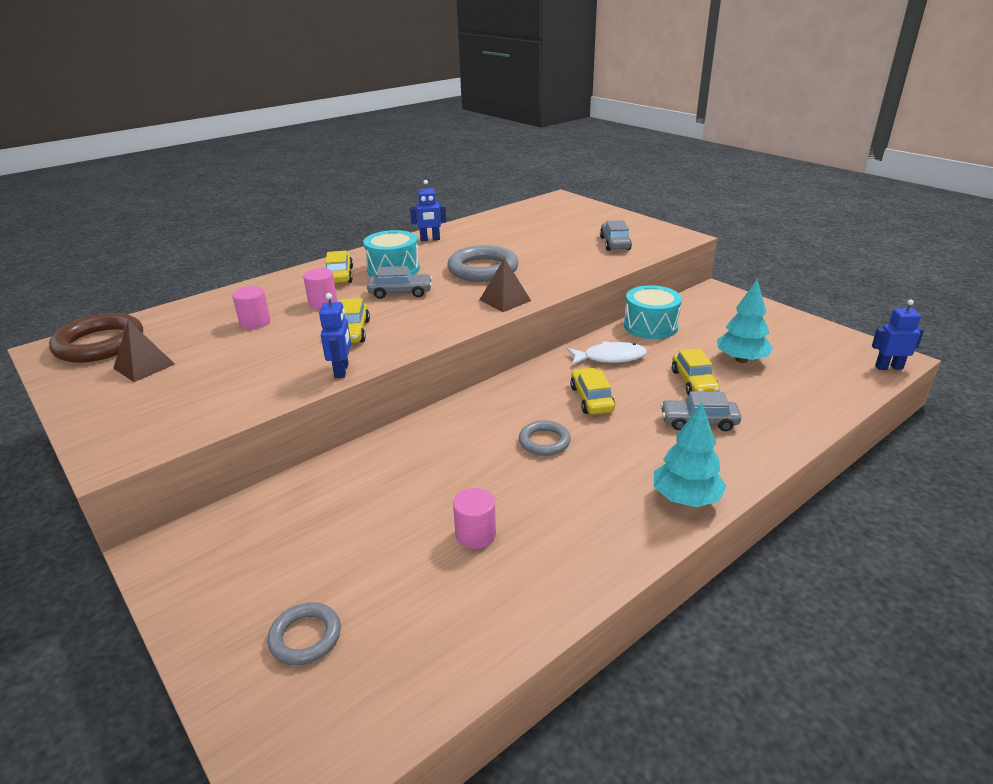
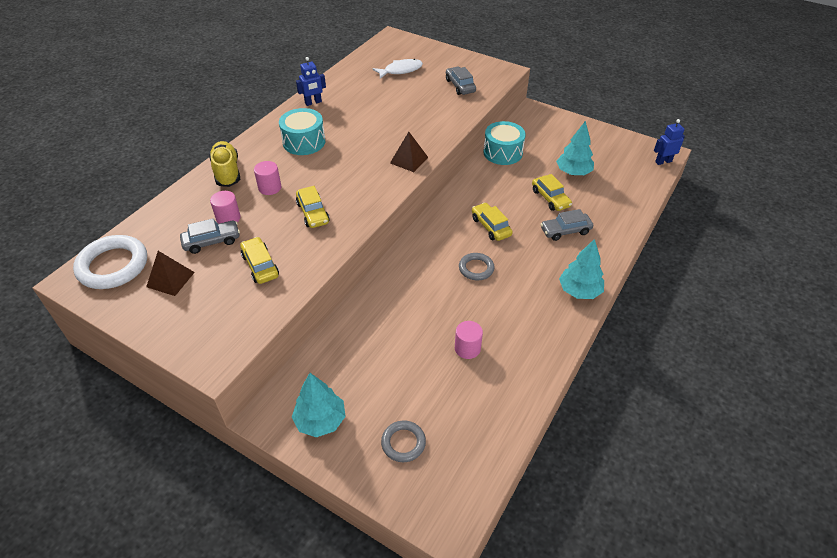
camera: 20 degrees left, 15 degrees up
(100, 344) = (113, 266): brown ring -> white ring
(218, 575) = (320, 420): none -> turquoise tree
(289, 283) = (227, 172): none -> yellow shoe
(339, 275) = (264, 156): yellow car -> yellow car (260, 265)
(342, 371) = (329, 251): blue robot -> none
(400, 292) = (325, 166): grey car -> grey car (212, 241)
(483, 269) = (375, 130): grey ring -> none
(610, 357) = (487, 187): white fish -> white fish (401, 70)

